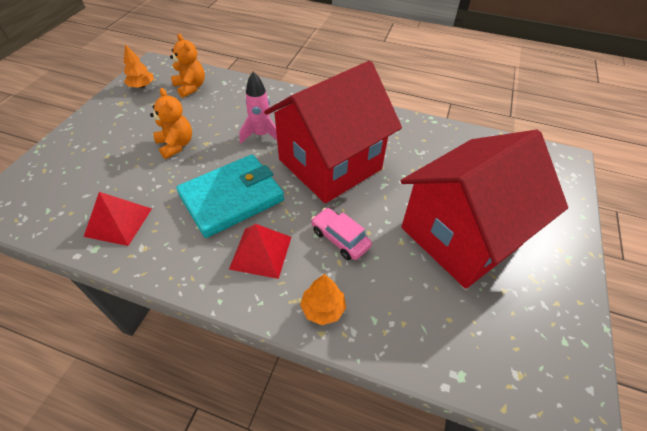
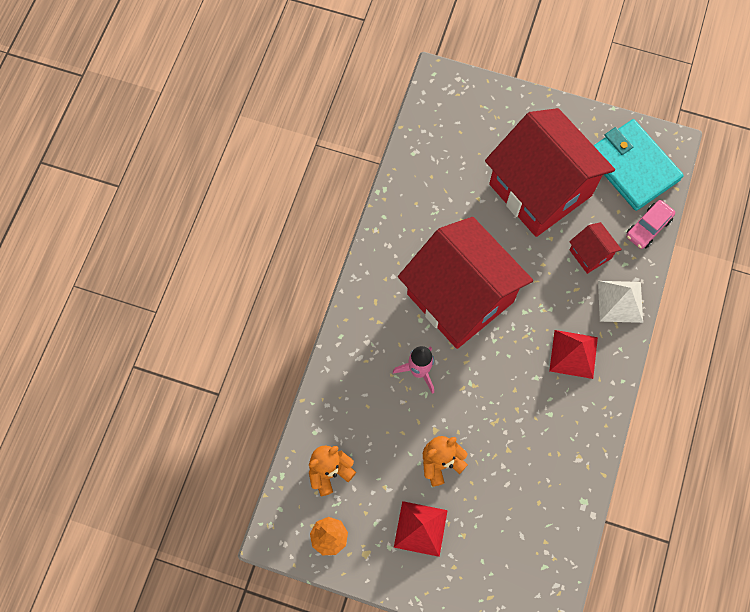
camera: 90 degrees left, 20 degrees up
(118, 222) = (552, 490): red pyramid -> red pyramid (420, 528)
(232, 198) = (513, 388): turquoise wallet -> turquoise wallet (632, 167)
(323, 308) = (620, 301): orange tree -> white pyramid
(340, 238) = (552, 288): pink car -> pink car (648, 228)
(385, 280) = (590, 254): none -> red house

